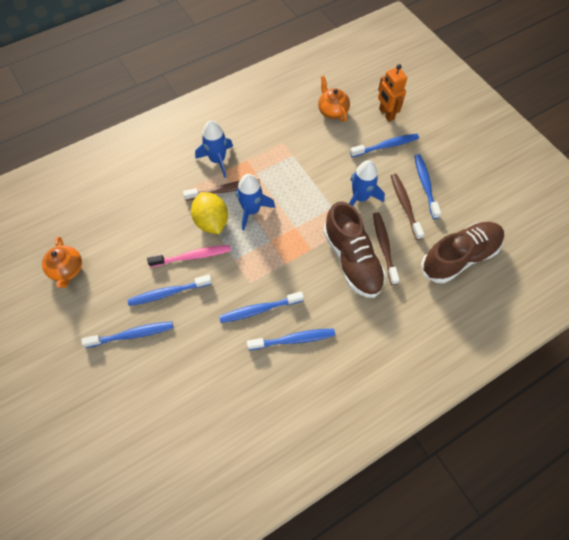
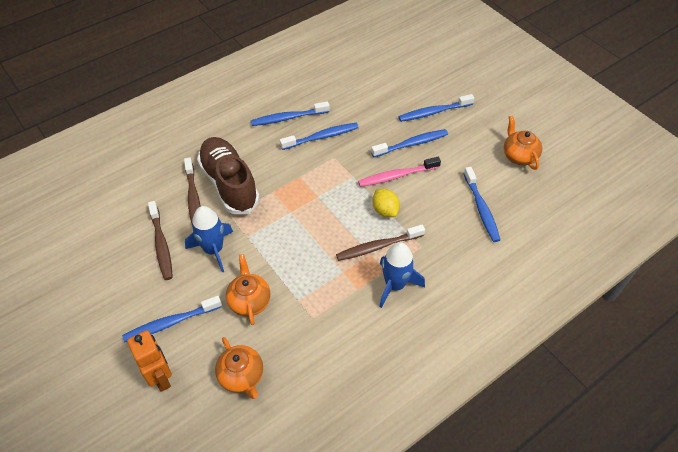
camera: 175 degrees right, 10 degrees down
(211, 222) = (385, 210): yellow lemon -> yellow lemon, size x0.65
(252, 210) = (342, 226): blue rocket -> none
(329, 156) = (249, 301): none -> orange teapot
(425, 185) = (130, 271): blue toothbrush -> blue toothbrush (481, 208)
(459, 257) = (114, 194): brown shoe -> none

